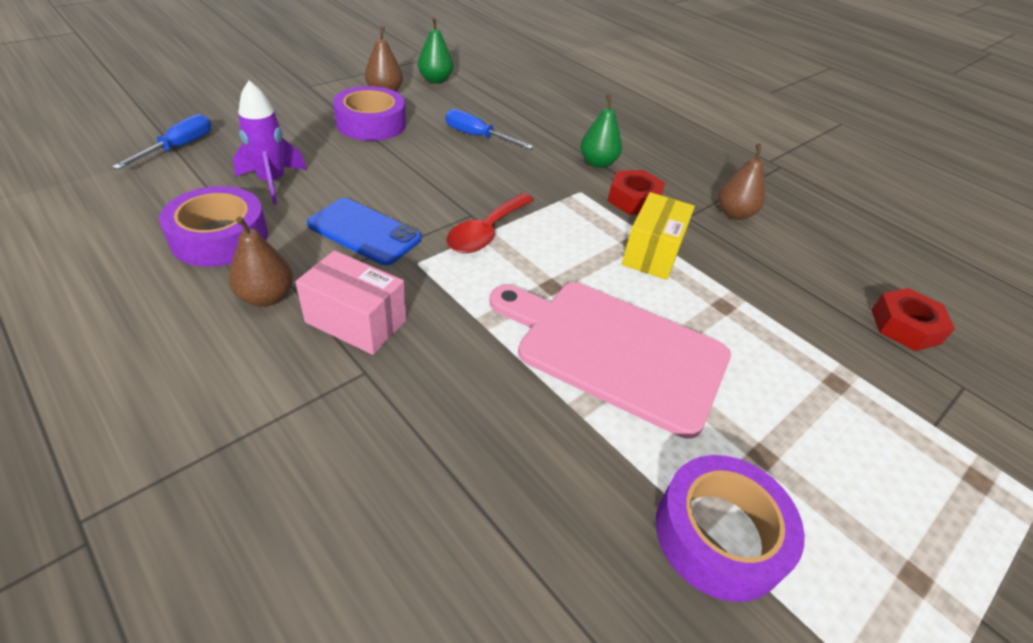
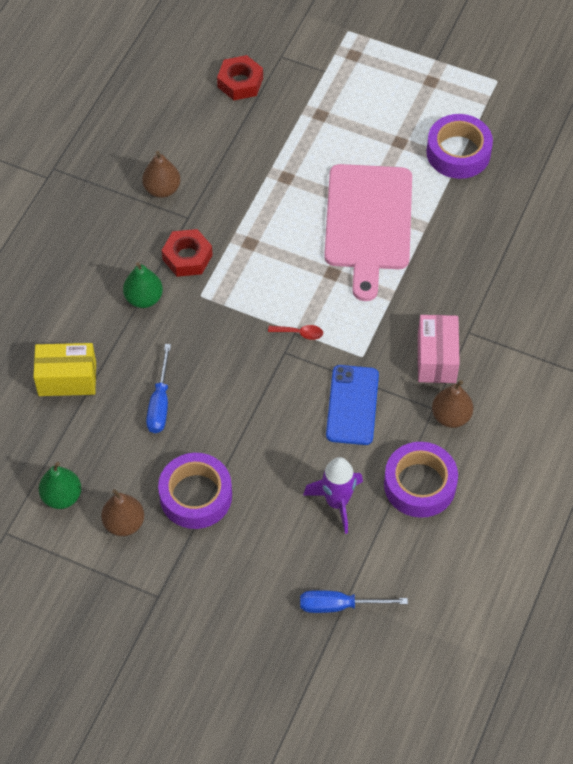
camera: 110 degrees left, 15 degrees up
(486, 232) = (300, 333): red spoon -> red spoon, size x0.52
(652, 253) = (254, 228): yellow box -> yellow box (67, 379)

